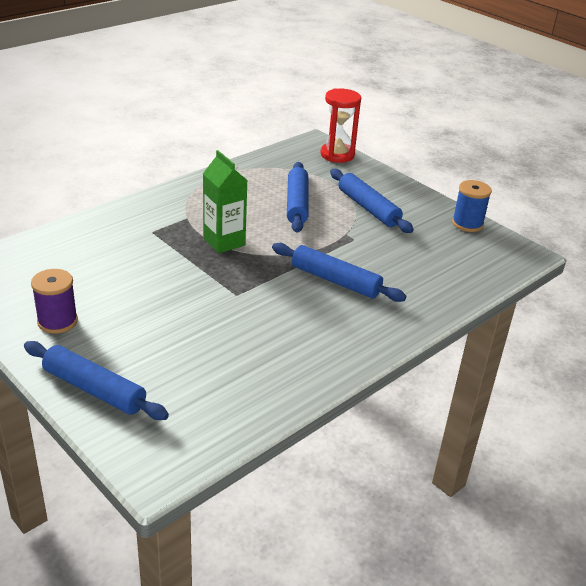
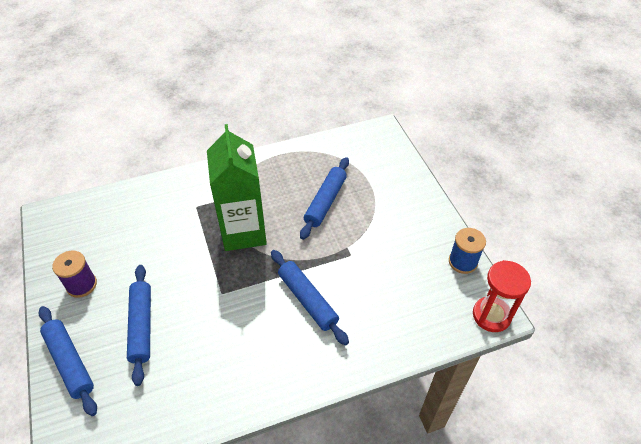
camera: 25 degrees right, 15 degrees up
(224, 242) = (243, 232): green carton -> green carton, size x1.60
(337, 155) = (392, 150): red hourglass -> red hourglass (491, 315)
(368, 208) = (383, 221): blue rolling pin -> blue rolling pin (141, 326)

